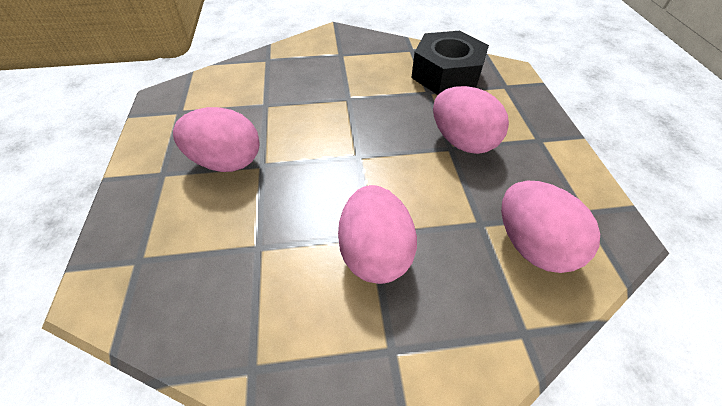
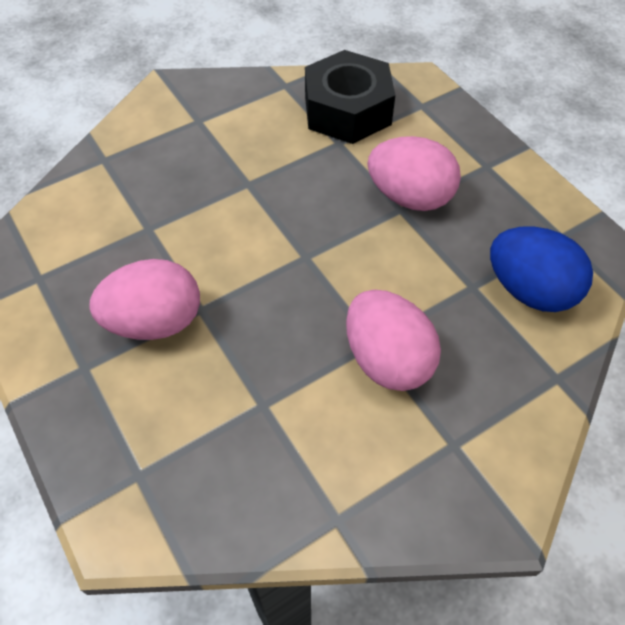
camera: 25 degrees left, 5 degrees up
(532, 245) = (529, 290): pink egg -> blue egg

